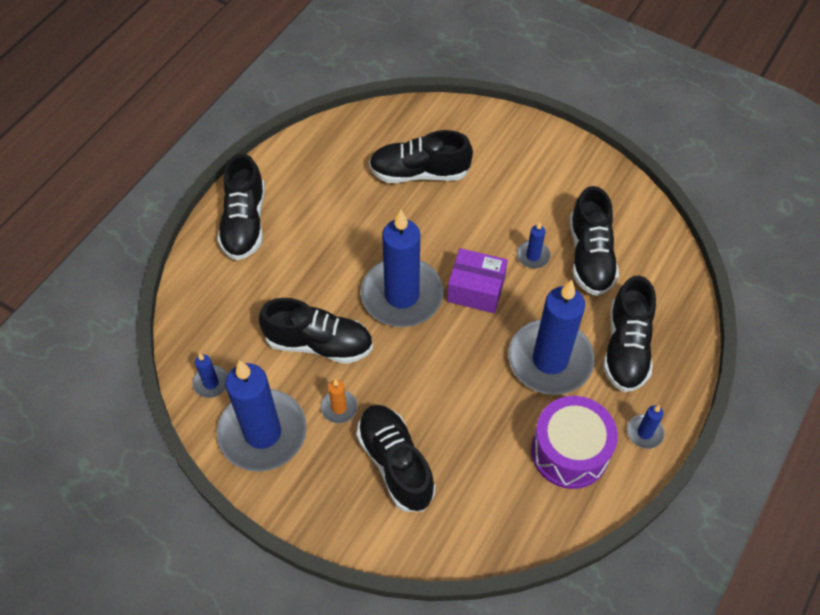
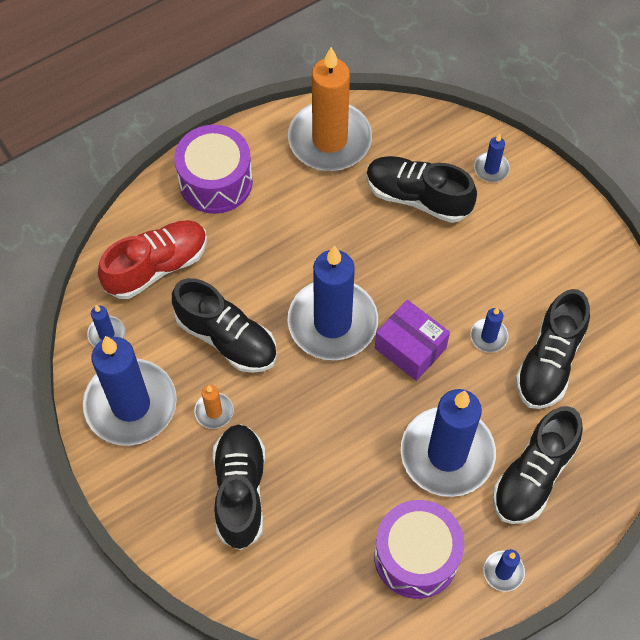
camera: 25 degrees right, 5 degrees up
(228, 310) = (157, 266): none -> red shoe
(244, 223) = (215, 181): black shoe -> purple drum
(324, 155) = (329, 140): none -> orange candle
(466, 130) = (491, 169): none -> blue candle

